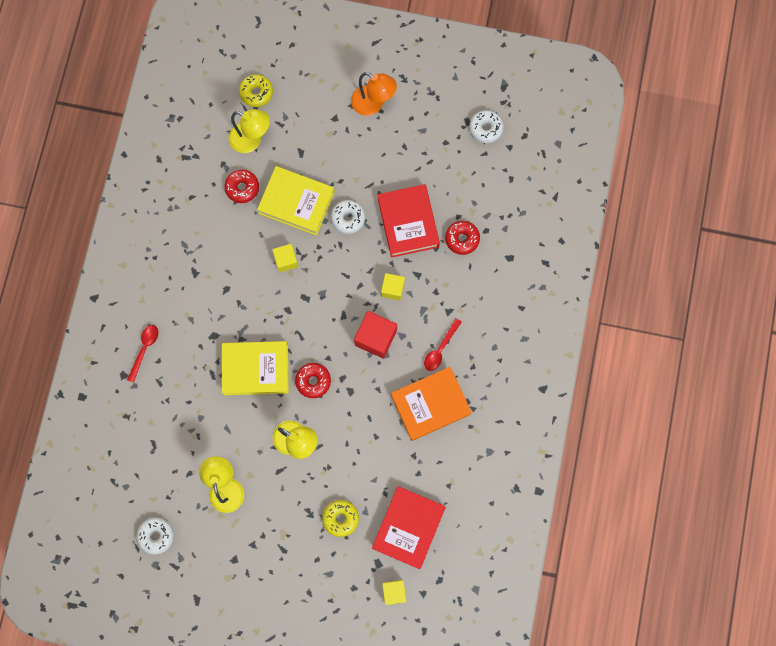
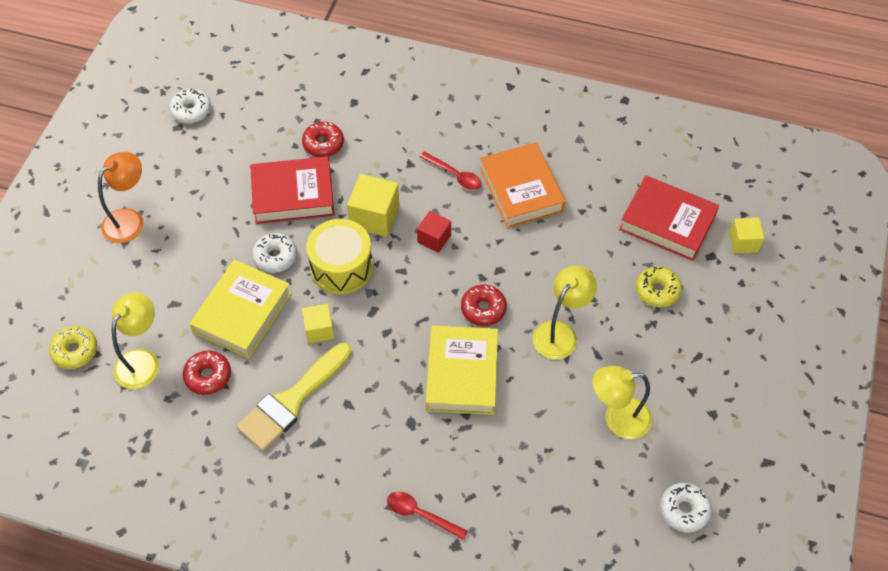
camera: 85 degrees left, 20 degrees down
(226, 249) = (292, 401): none -> yellow brush
(343, 269) = (341, 267): none -> yellow drum
(375, 338) = (434, 238): red cube -> red cube, size x0.62
(392, 289) = (374, 217): yellow cube -> yellow cube, size x1.60

